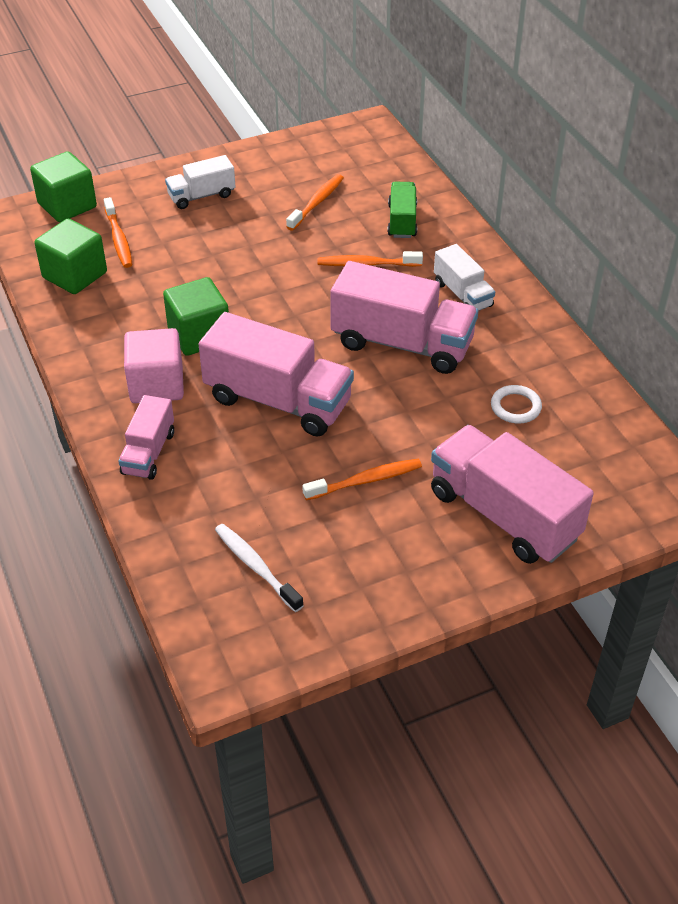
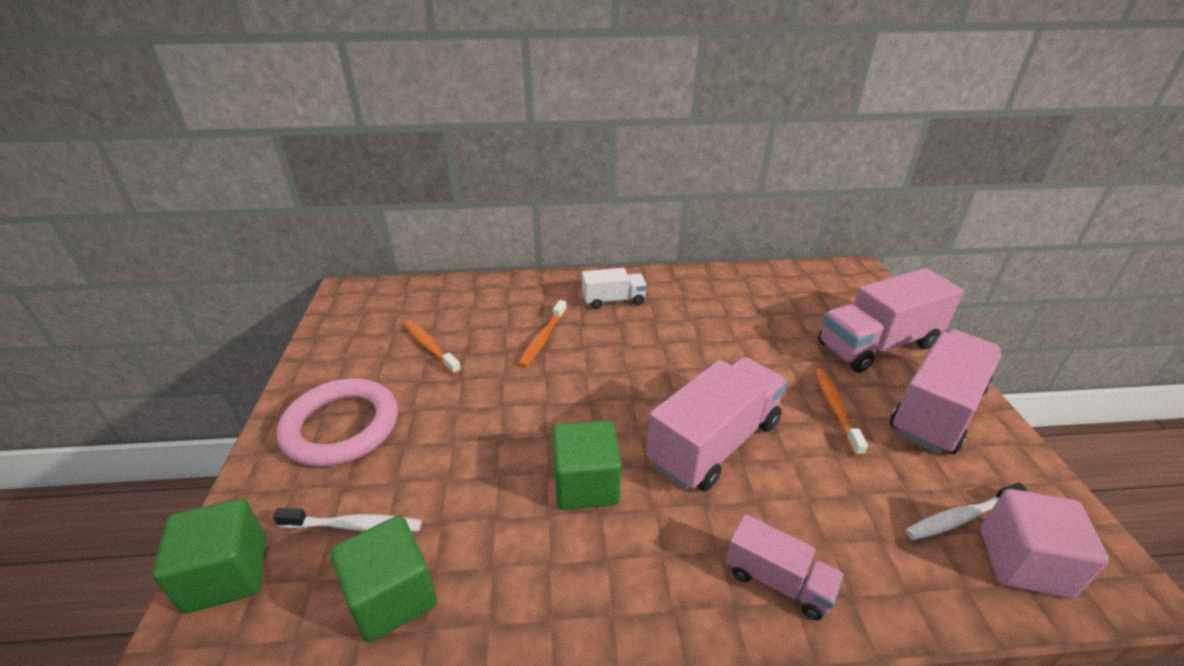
camera: 70 degrees left, 10 degrees down
(118, 238) = (353, 526): orange toothbrush -> white toothbrush
(156, 385) = (657, 545): pink cube -> pink cube (1023, 562)
(201, 196) = (341, 427): white truck -> pink ring
(402, 221) = (498, 306): green truck -> none
(402, 344) = (661, 345): pink truck -> pink truck (936, 411)
(515, 407) = (756, 309): white ring -> none

